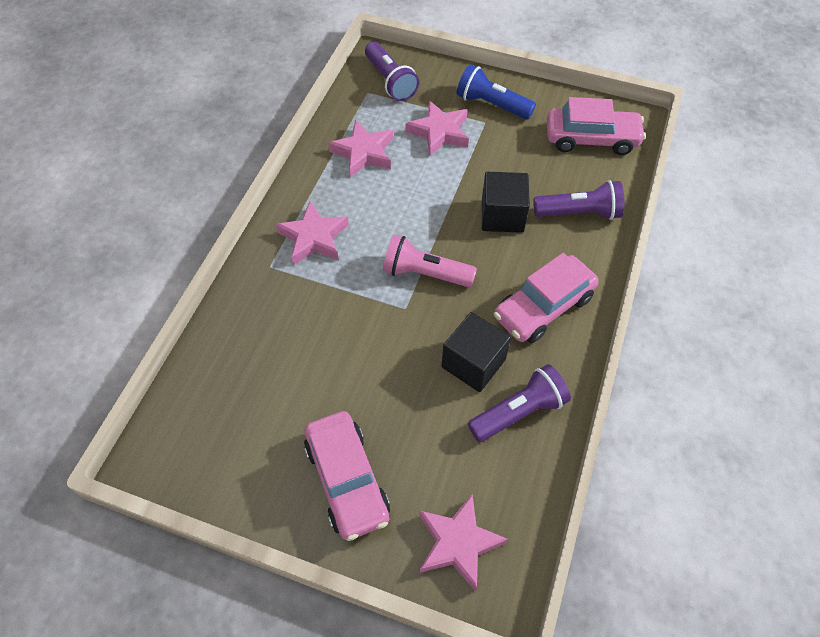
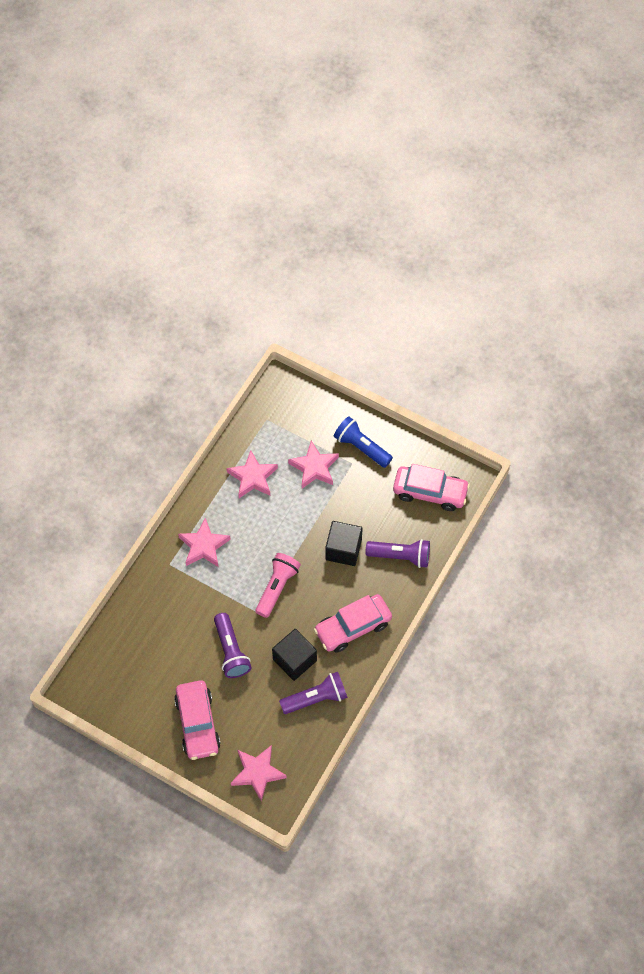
camera: 10 degrees right, 5 degrees up
(390, 81) = (286, 411): purple flashlight -> purple flashlight (231, 651)
(425, 273) = (277, 587): pink flashlight -> pink flashlight turned 90 degrees clockwise

